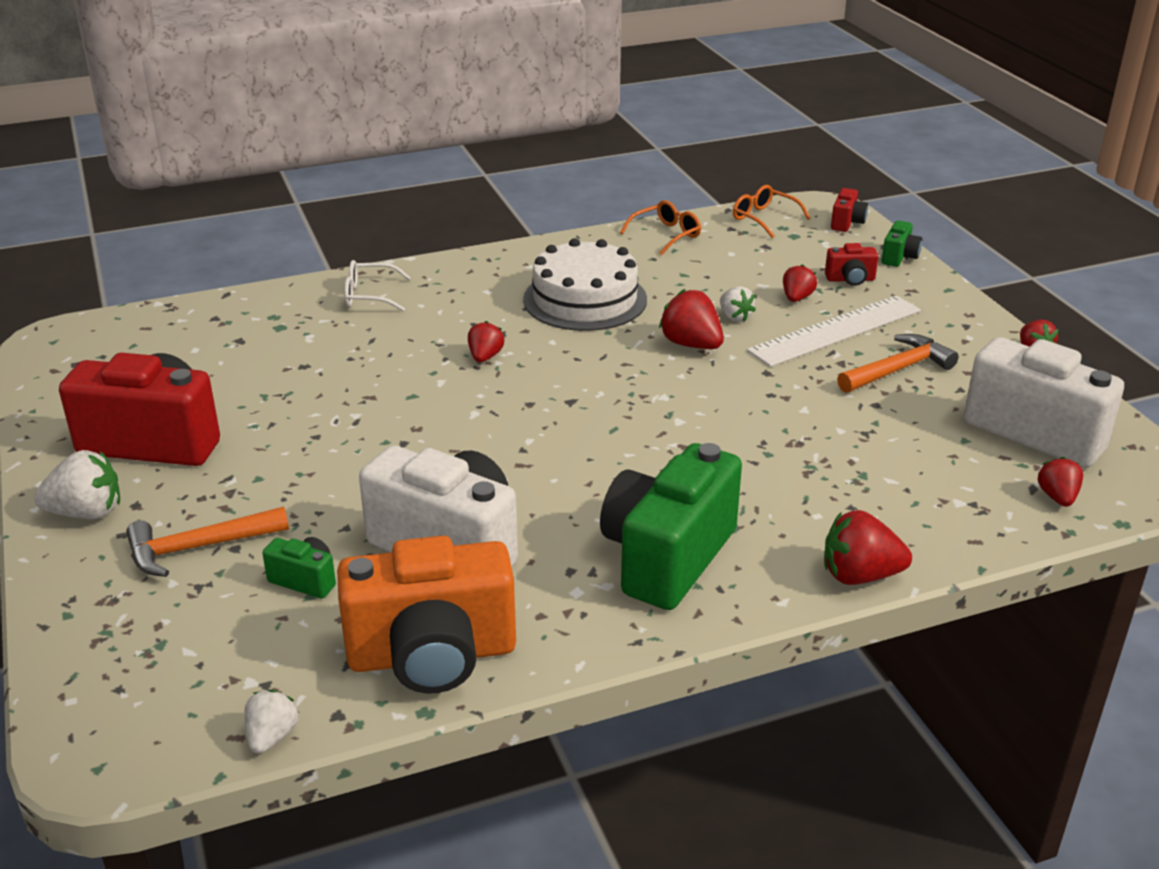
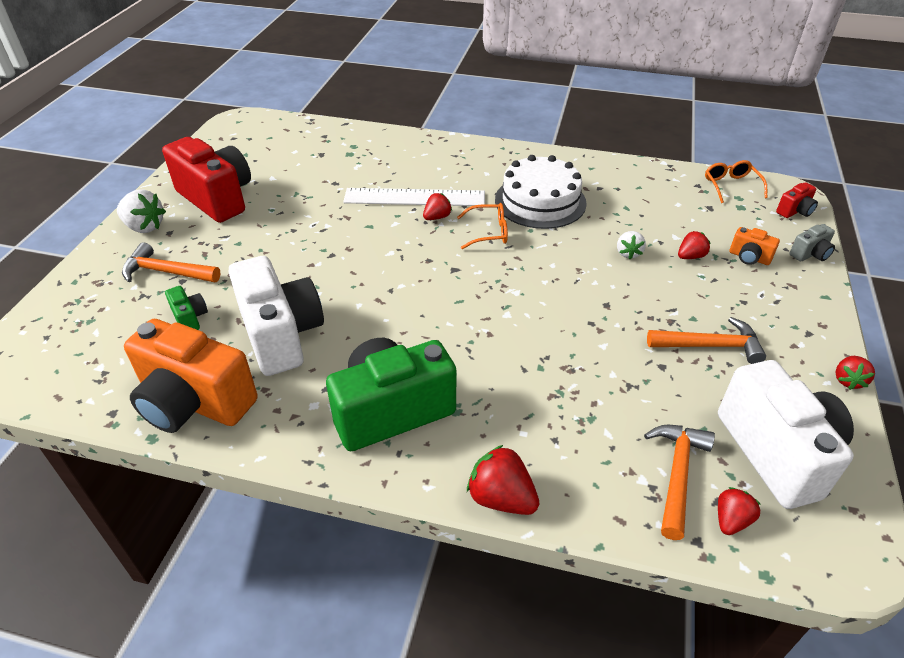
camera: 35 degrees right, 10 degrees up
(272, 736) = (71, 407): white strawberry -> none
(369, 296) = (416, 151): white glasses -> none
(666, 235) = (644, 174): orange glasses -> orange glasses (488, 232)
(691, 344) = (575, 261): red strawberry -> none
(835, 331) = (693, 294): white ruler -> white ruler (414, 197)
(850, 279) = (749, 257): red camera -> orange camera
(899, 257) = (810, 254): green camera -> grey camera
(981, 484) = (677, 475): none -> orange hammer

